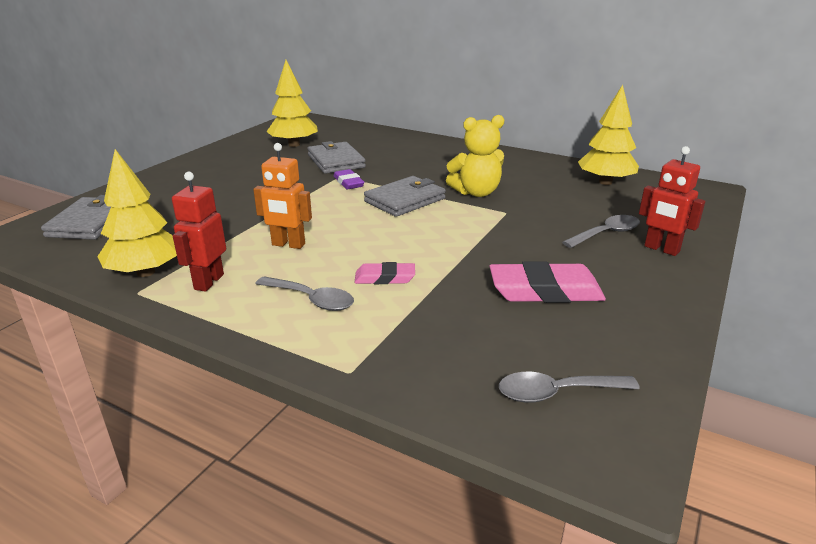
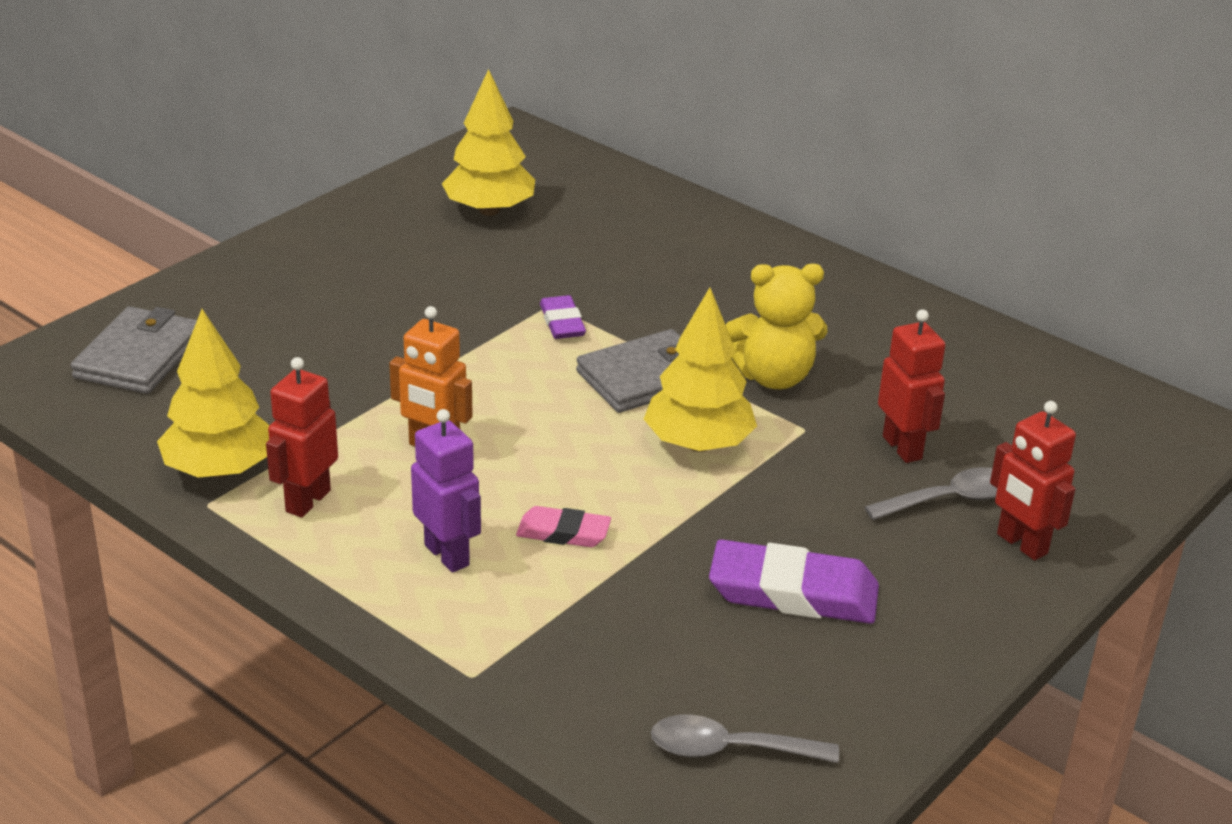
camera: 10 degrees right, 5 degrees up
(311, 299) = (447, 555): grey spoon -> purple robot
(336, 161) = (554, 265): grey wallet -> none
(545, 290) = (793, 592): pink eraser -> purple eraser
(564, 214) = (902, 448): none -> red robot
(605, 182) = (1016, 384): yellow tree -> yellow tree (698, 444)

